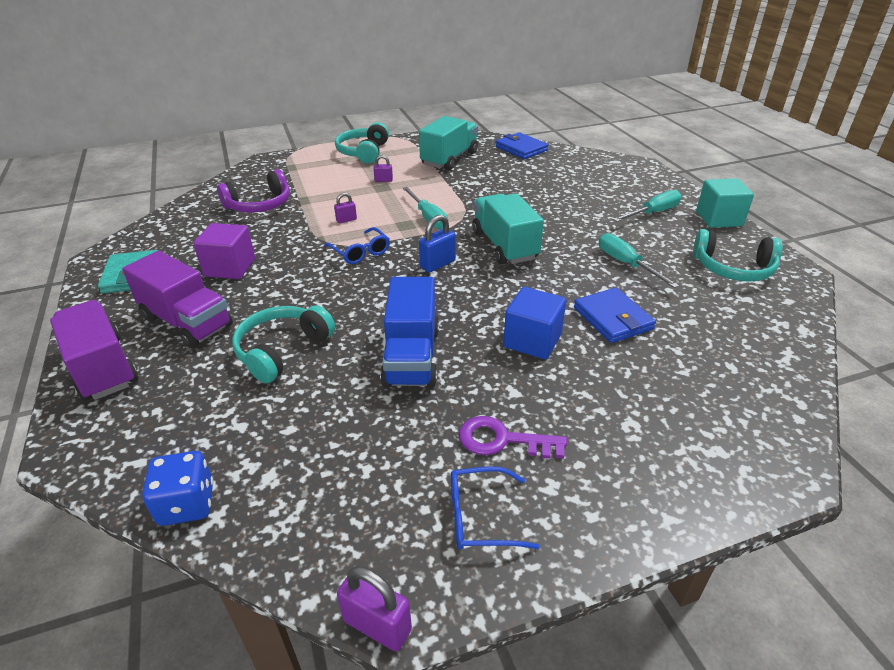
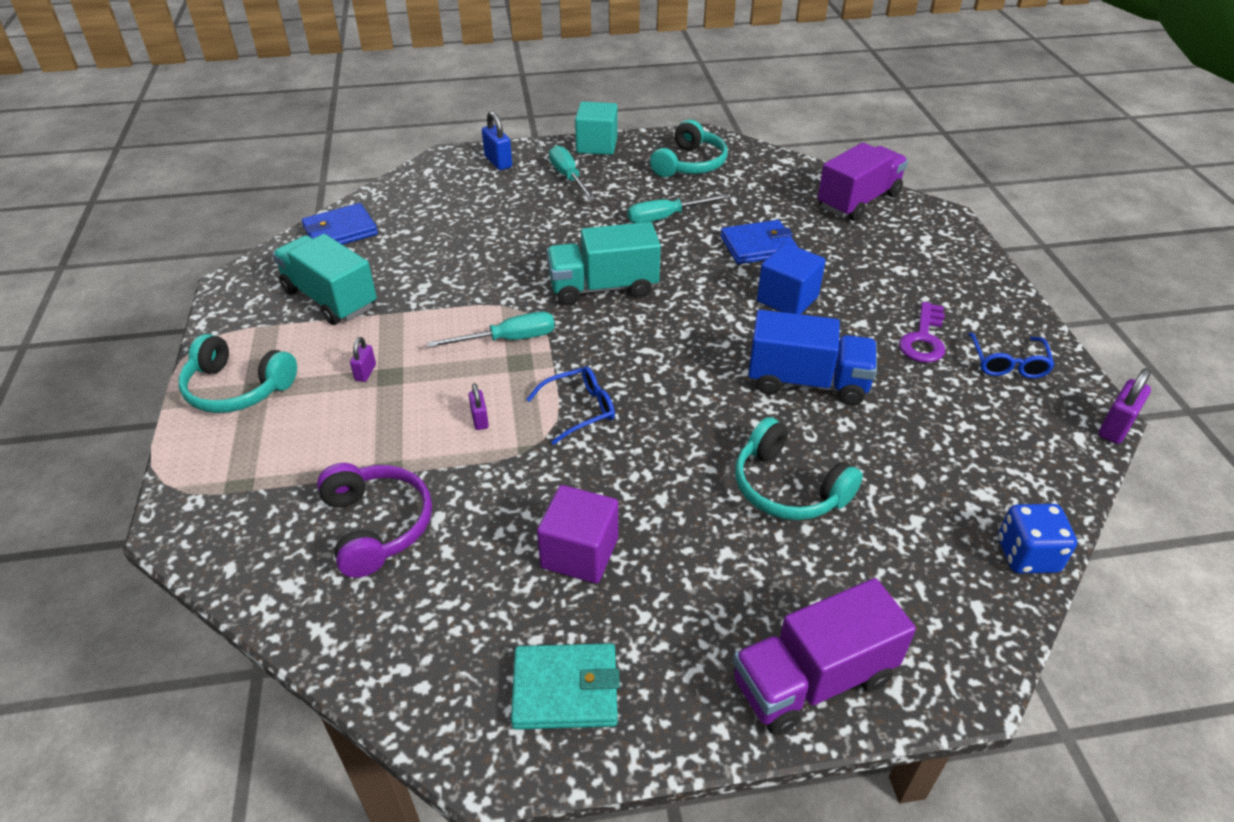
camera: 80 degrees left, 5 degrees up
(187, 322) = (716, 592): purple truck -> purple truck (858, 201)
(438, 264) = (629, 344): blue padlock -> blue padlock (498, 162)

